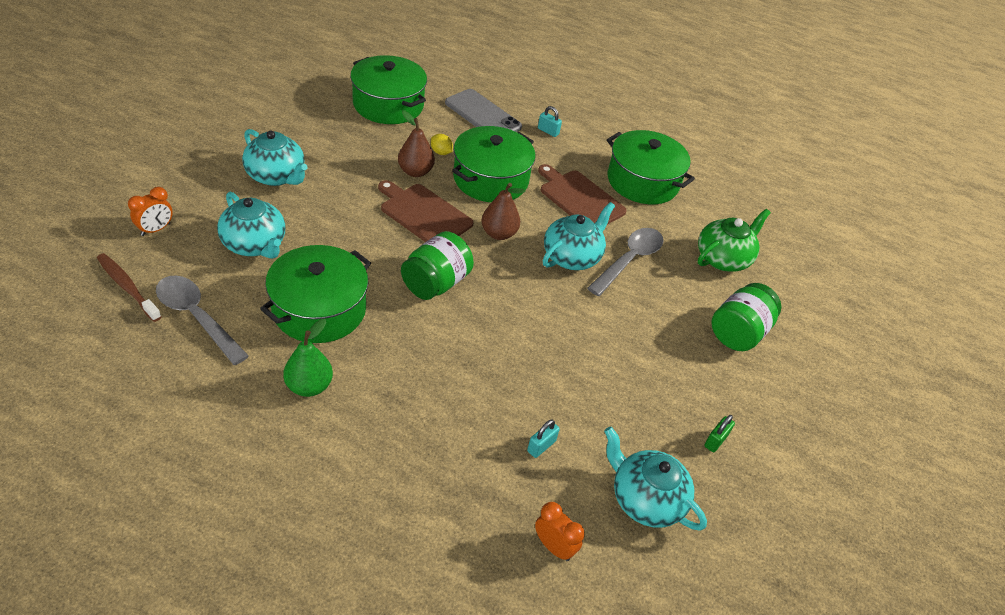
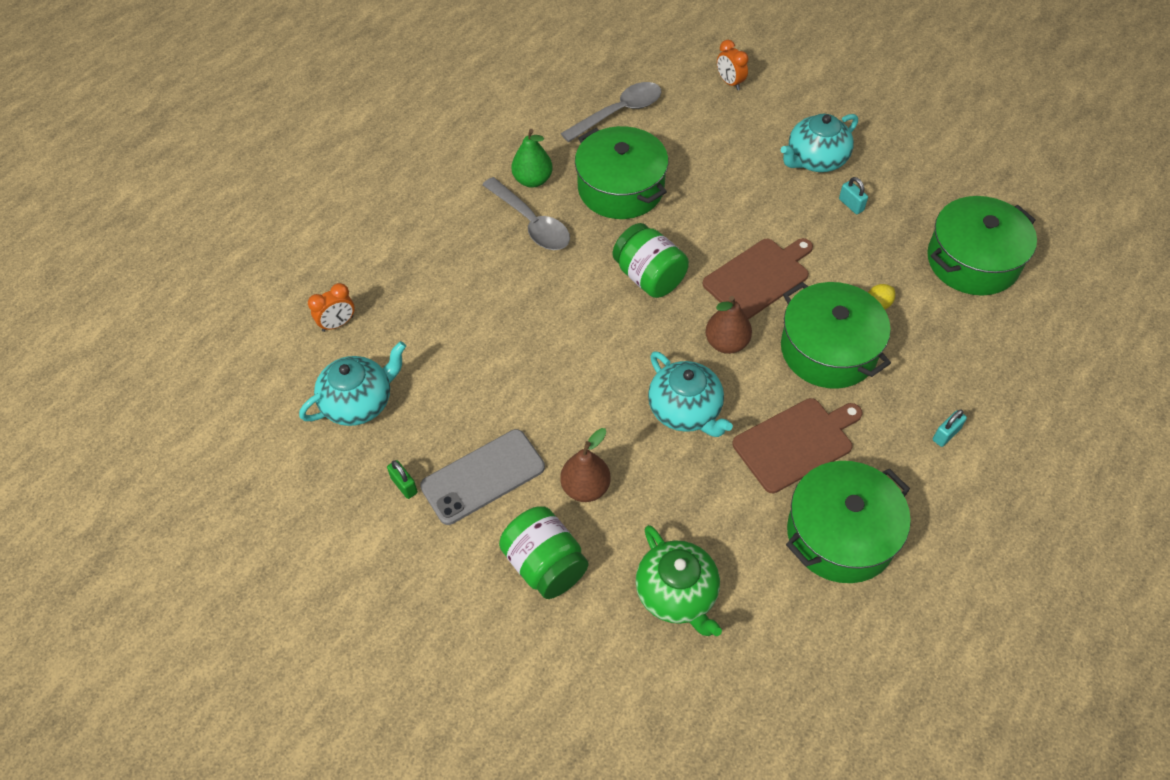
camera: 110 degrees right, 10 degrees up
(127, 287) = (657, 72): brown toothbrush -> none
(255, 244) = (709, 145): turquoise teapot -> none
(415, 171) = (835, 276): brown pear -> brown pear (585, 487)
(483, 115) = (971, 361): grey phone -> grey phone (483, 477)
(541, 446) = (435, 332): turquoise padlock -> turquoise padlock (851, 205)
(629, 260) = (678, 473): grey spoon -> grey spoon (531, 223)

